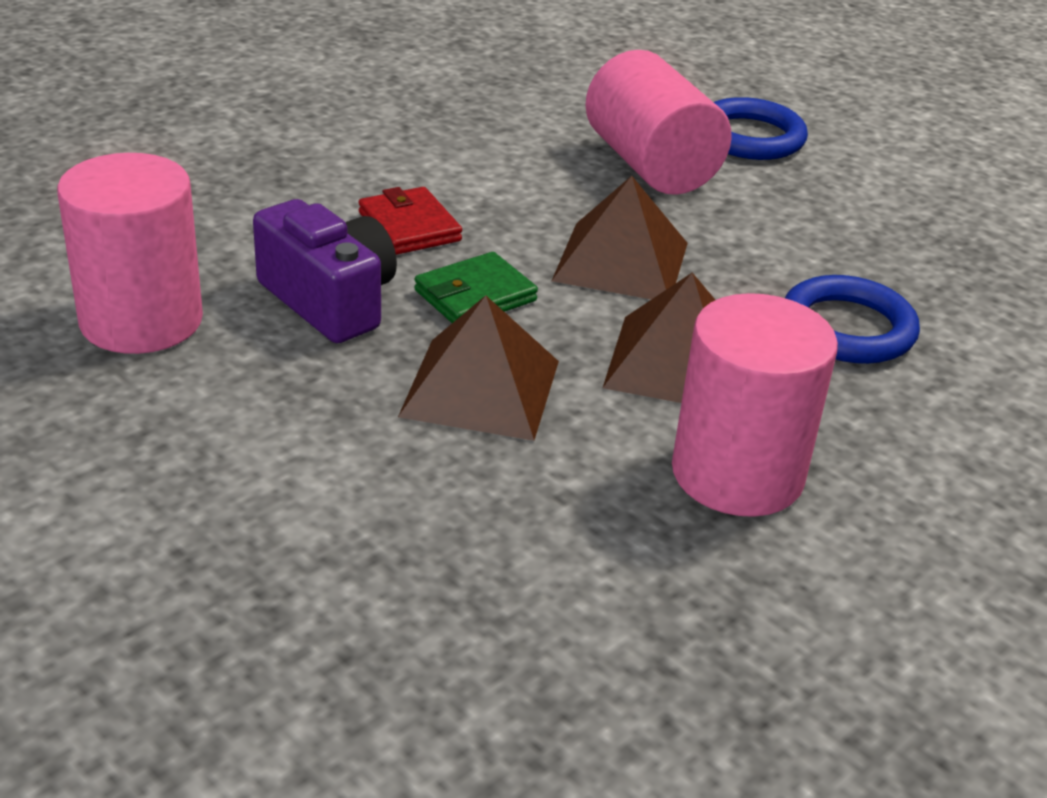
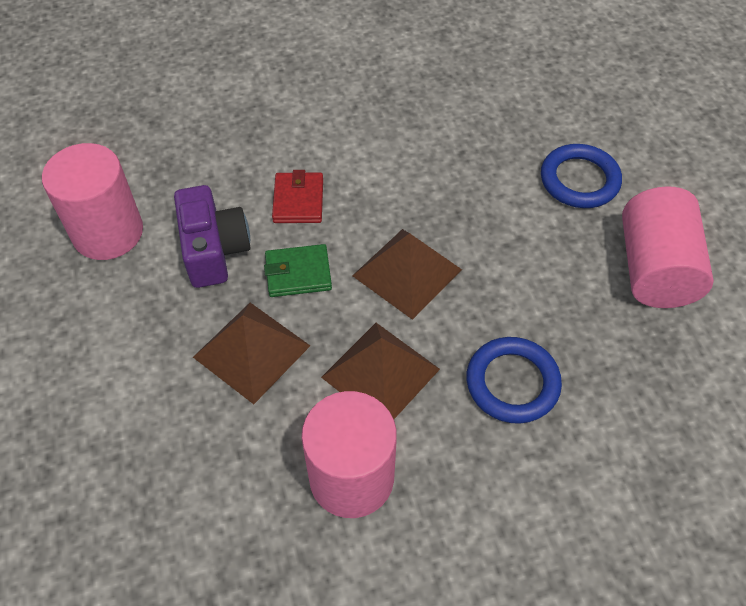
camera: 30 degrees right, 20 degrees up
(651, 165) = (489, 188): pink cylinder -> pink cylinder (655, 269)

